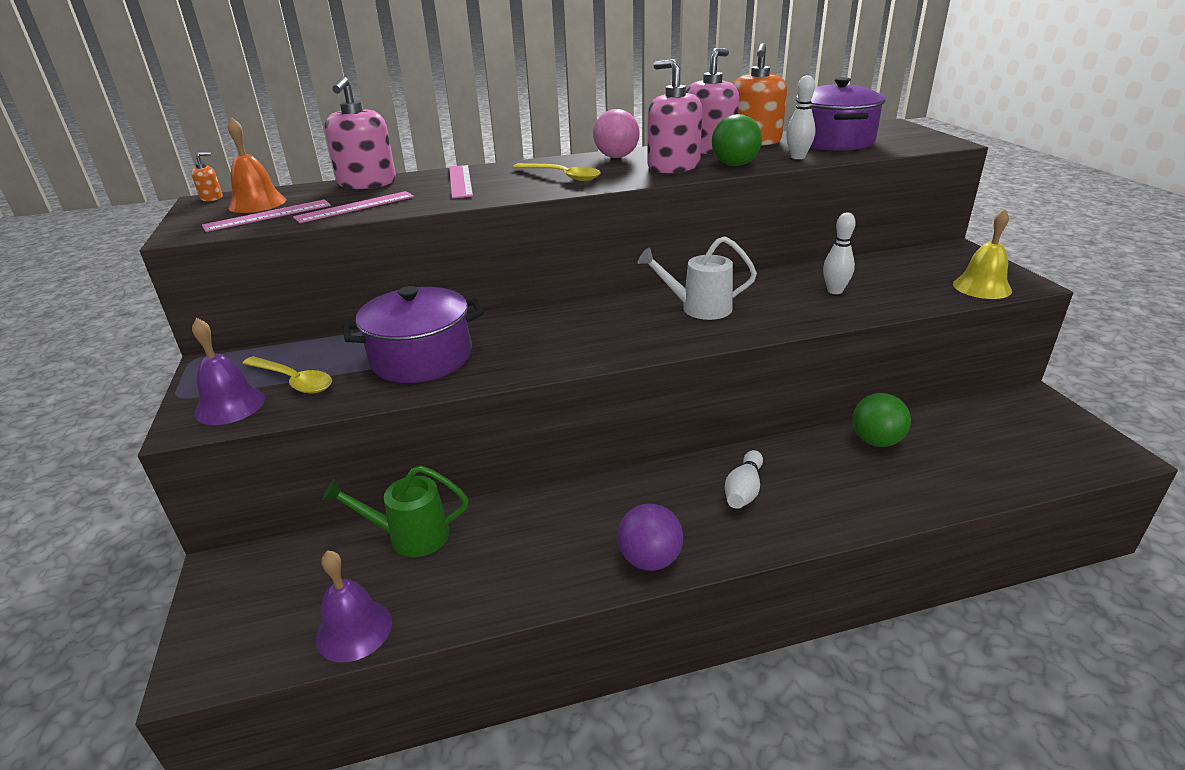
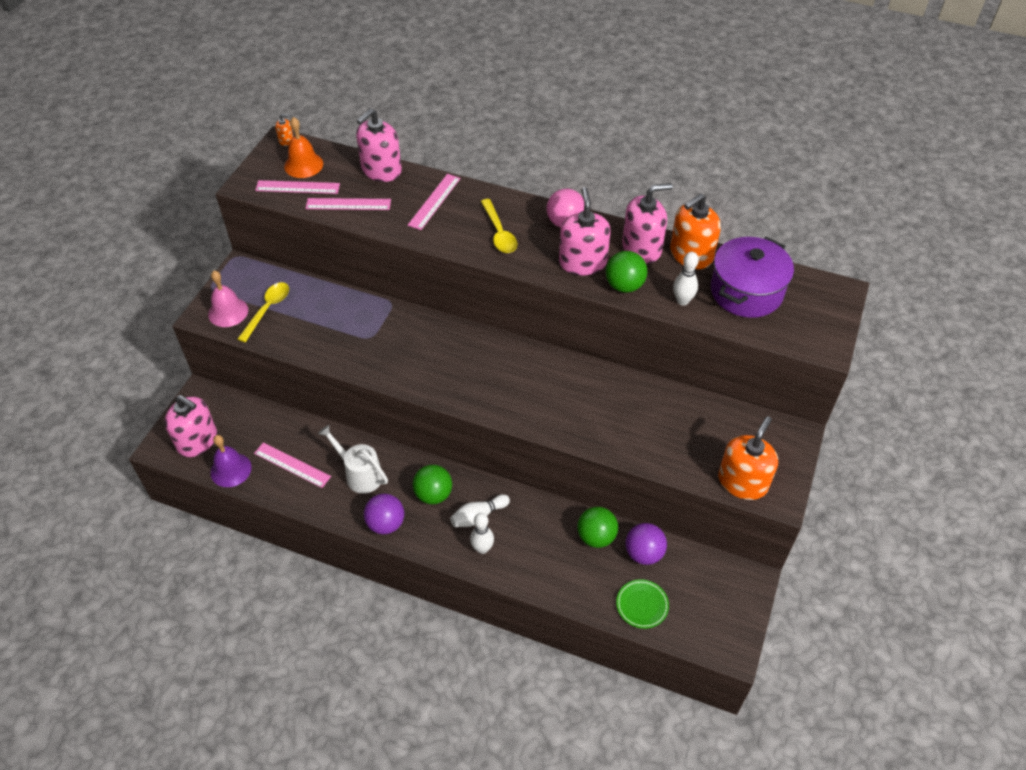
camera: 35 degrees right, 20 degrees up
(230, 405) = (228, 312): purple bell -> pink bell
(261, 625) = (197, 440): none -> pink soap dispenser
(294, 381) = (268, 309): yellow spoon -> yellow spoon turned 135 degrees counterclockwise
(409, 536) = (291, 430): green watering can -> none
(421, 358) = (340, 329): purple pot -> none
(449, 571) = (292, 465): none -> pink ruler
(669, 499) = (433, 494): none -> green ball
(698, 308) = (532, 382): white watering can -> white watering can (359, 474)
(835, 291) = (638, 421): white bowling pin -> white bowling pin (482, 548)
(933, 429) = (644, 553): none -> purple ball
(982, 287) = (742, 482): yellow bell -> orange soap dispenser
(1000, 468) = (642, 605): none -> green plate

